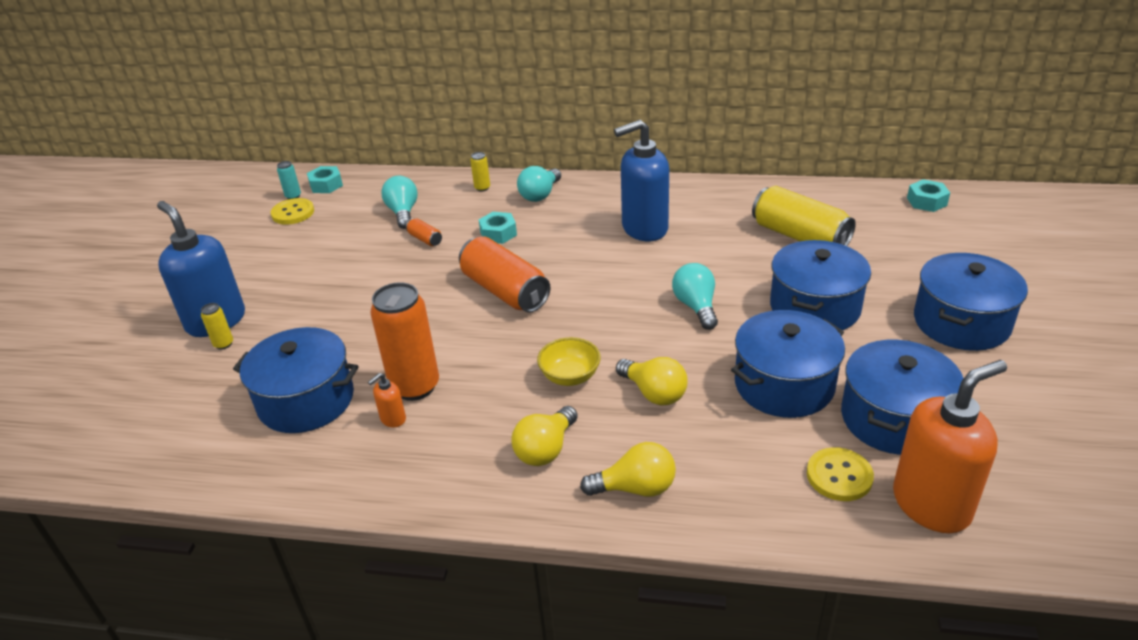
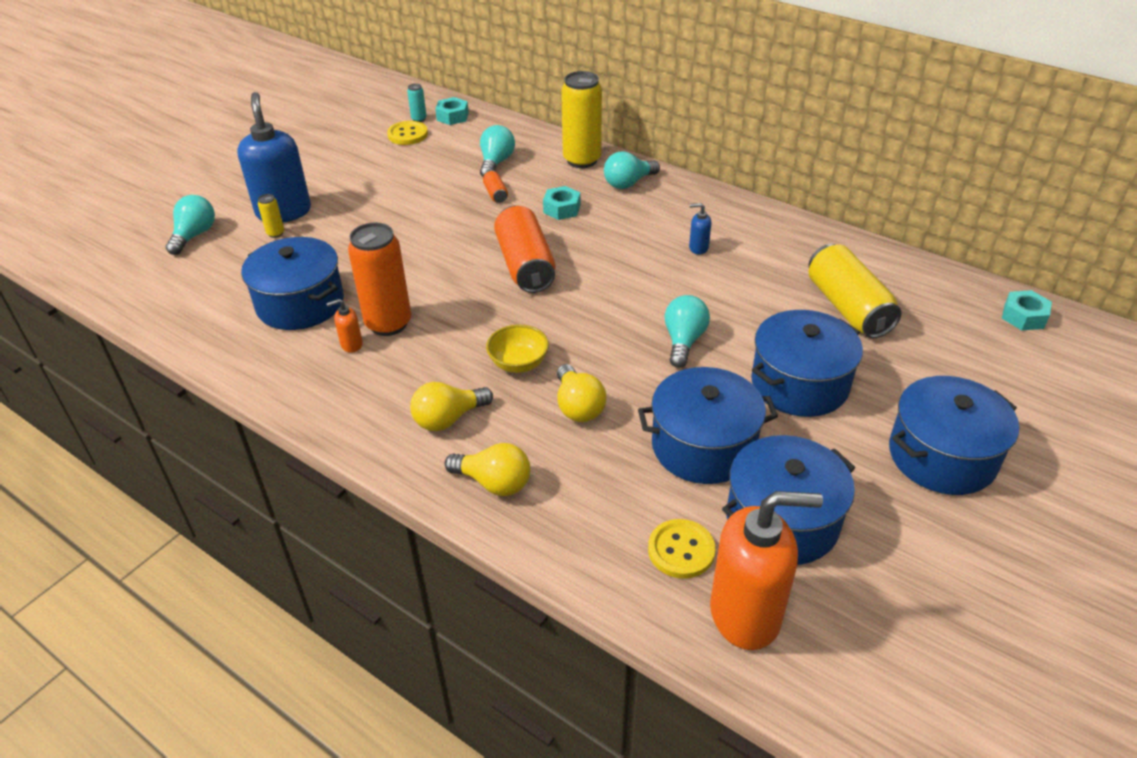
camera: 25 degrees right, 5 degrees up
(129, 376) = (194, 235): none -> turquoise light bulb
(482, 188) = (582, 160): yellow can -> yellow can, size x2.30
(644, 229) = (698, 248): blue soap dispenser -> blue soap dispenser, size x0.42

